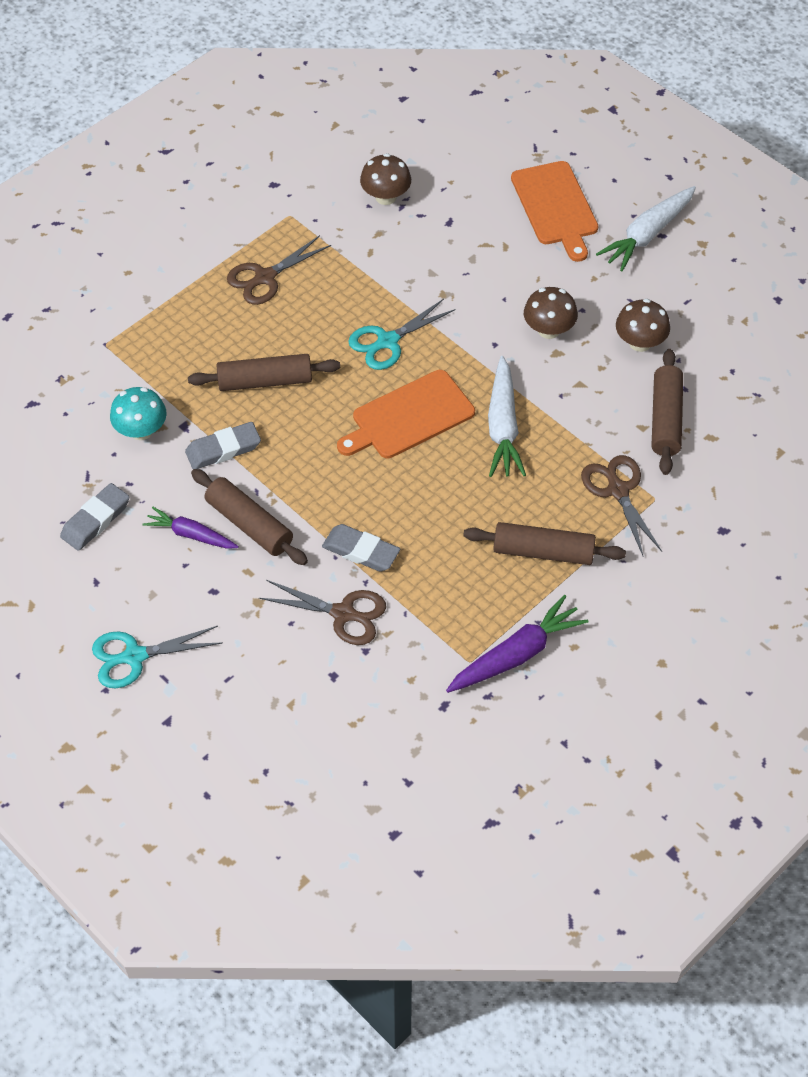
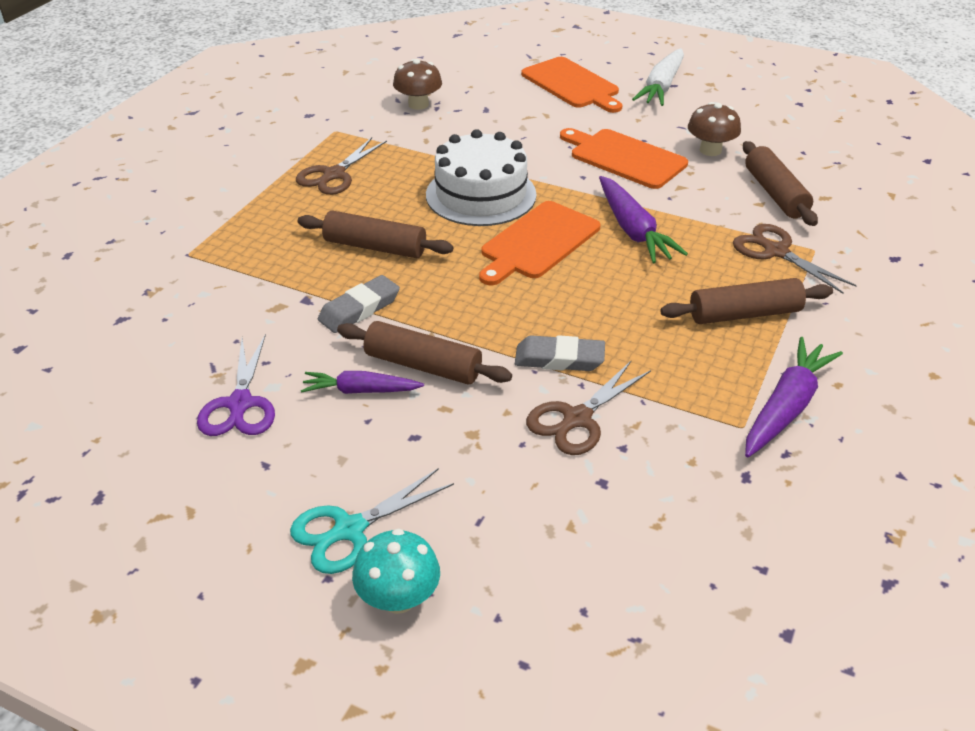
camera: 20 degrees left, 15 degrees down
(96, 520) = (240, 404): grey eraser -> purple scissors
(141, 430) = (259, 314): turquoise mushroom -> turquoise mushroom (398, 598)
(265, 381) = (375, 247): brown rolling pin -> brown rolling pin turned 45 degrees clockwise
(344, 614) = (576, 419): brown scissors -> brown scissors turned 135 degrees clockwise
(387, 342) = (481, 195): turquoise scissors -> white cake
(503, 427) = (633, 230): white carrot -> purple carrot
(548, 330) = (624, 158): brown mushroom -> orange cutting board

